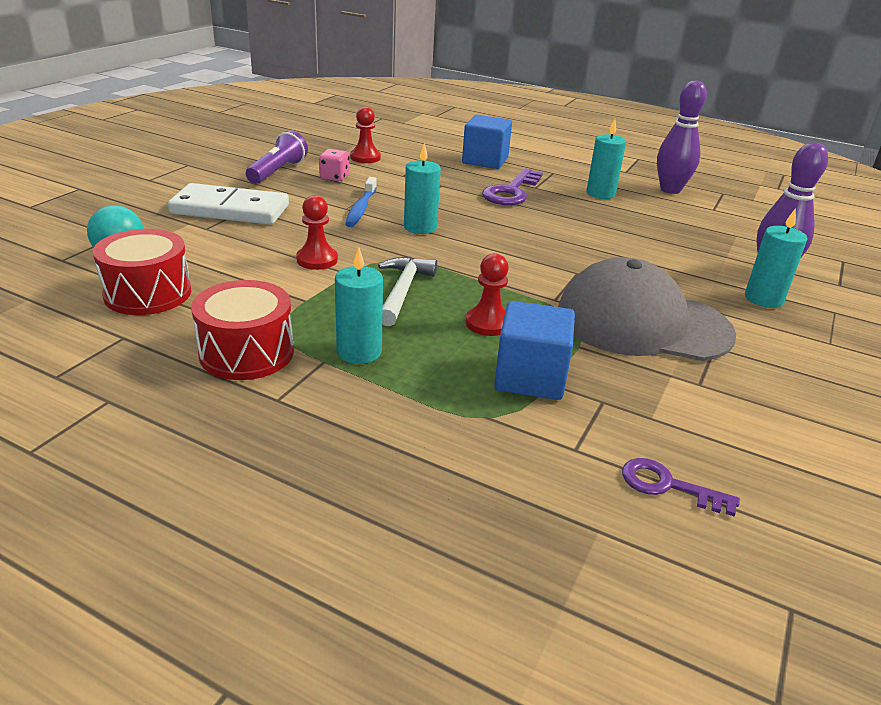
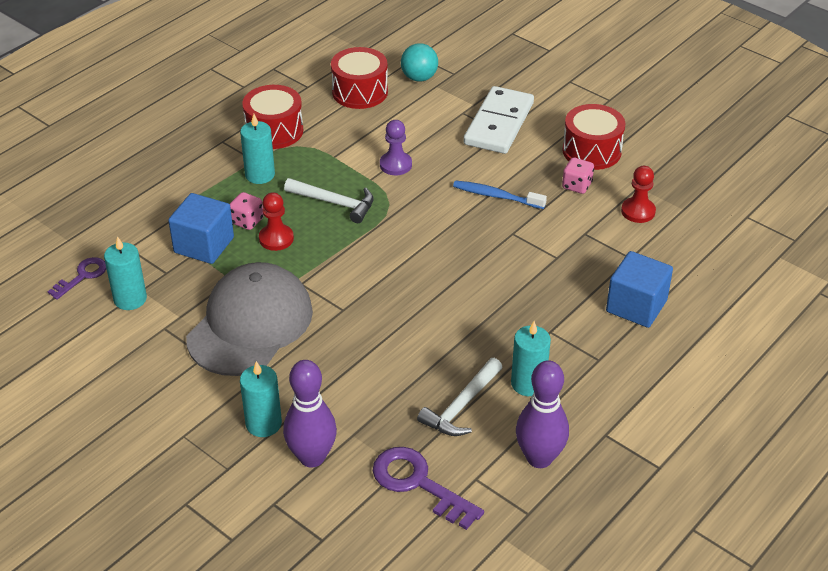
camera: 105 degrees right, 10 degrees up
(277, 171) = (591, 151): purple flashlight -> red drum
(317, 260) = (395, 165): red pawn -> purple pawn
(420, 227) = (450, 227): turquoise candle -> turquoise candle (130, 299)
(464, 349) = (247, 221): none -> pink dice
(511, 192) = (535, 308): purple key -> purple key (418, 484)
(648, 215) = (461, 406): none -> white hammer

